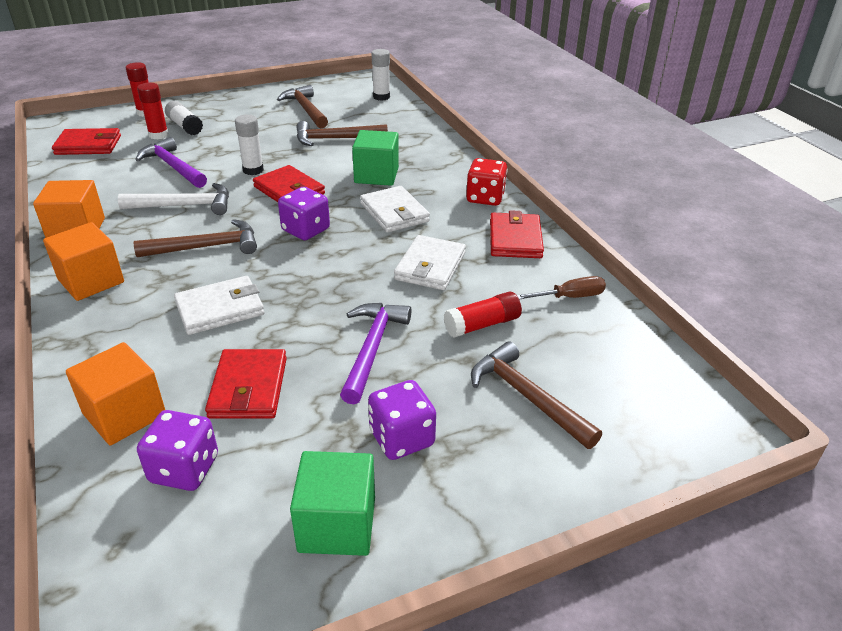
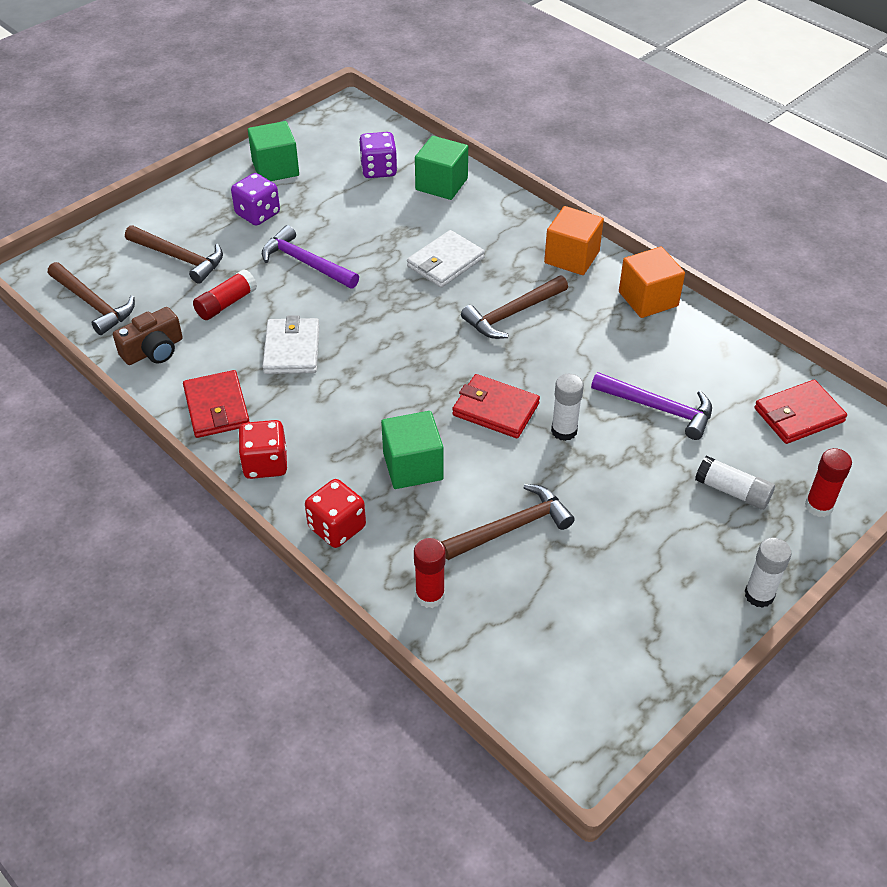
camera: 160 degrees right, 10 degrees up
(124, 414) = (441, 184): orange cube -> green cube
(158, 135) = (743, 461): red glue stick -> red glue stick (430, 595)
(184, 206) = (583, 355): white hammer -> none
(248, 388) = (376, 216): red wallet -> none
(305, 230) = (436, 359): purple dice -> none
(306, 109) = (609, 594): brown hammer -> brown hammer (93, 304)
(372, 348) = (306, 263): purple hammer -> purple hammer turned 135 degrees clockwise
(381, 97) = (518, 679): white glue stick -> white glue stick (759, 595)
(394, 213) = (359, 409): white wallet -> none
(448, 160) = (337, 527): none -> red dice
(569, 297) = (153, 350): brown screwdriver -> brown camera

